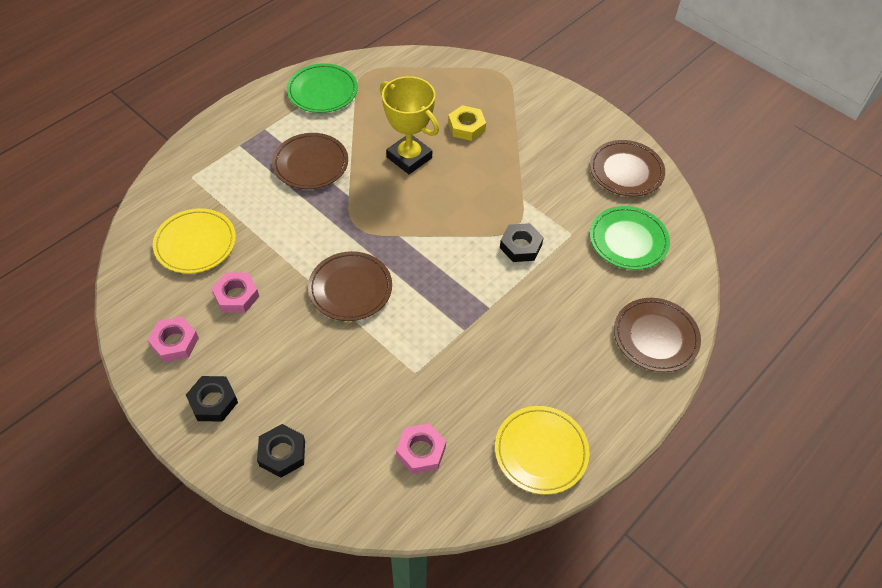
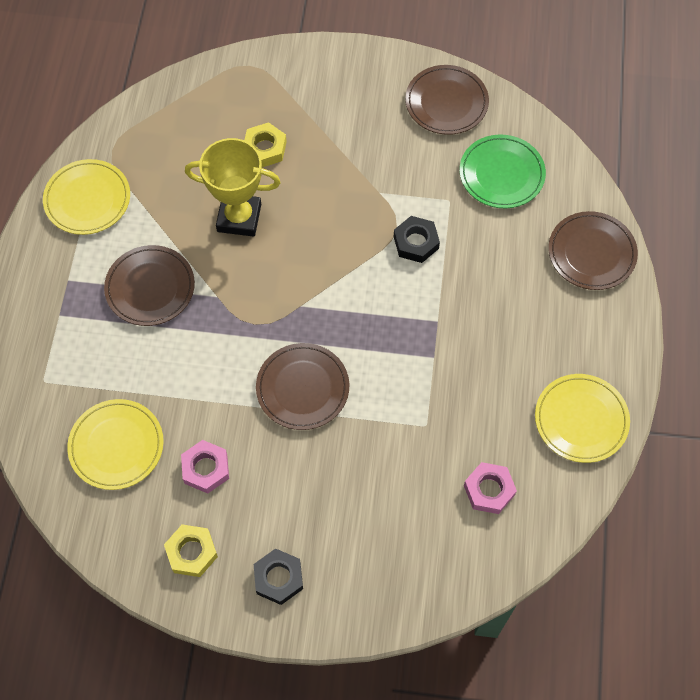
camera: 35 degrees left, 10 degrees up
(175, 342) = (192, 552): pink nut -> yellow nut
(282, 453) = (379, 577): black nut -> none
(322, 91) = (87, 199): green plate -> yellow plate

